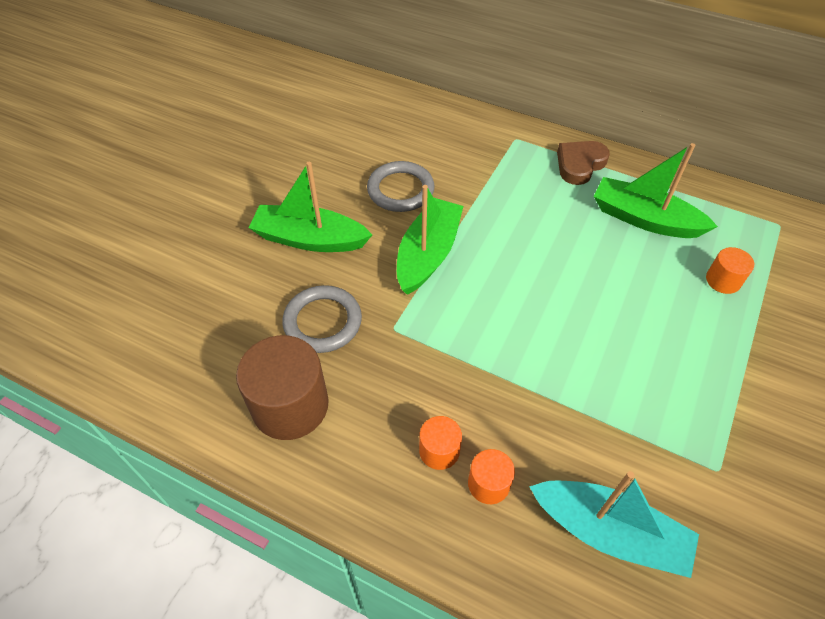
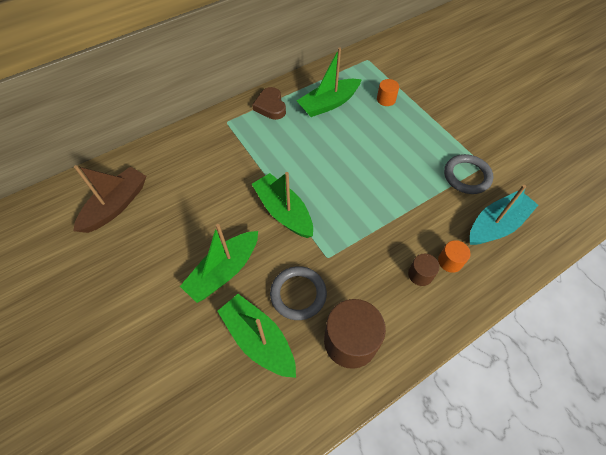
camera: 60 degrees left, 5 degrees up
(244, 311) = (258, 339): none -> green boat
(331, 115) = (116, 205): none -> brown boat
(400, 190) = (221, 200): grey ring -> grey ring (467, 176)
(439, 450) = (420, 274): orange cylinder -> brown cylinder

